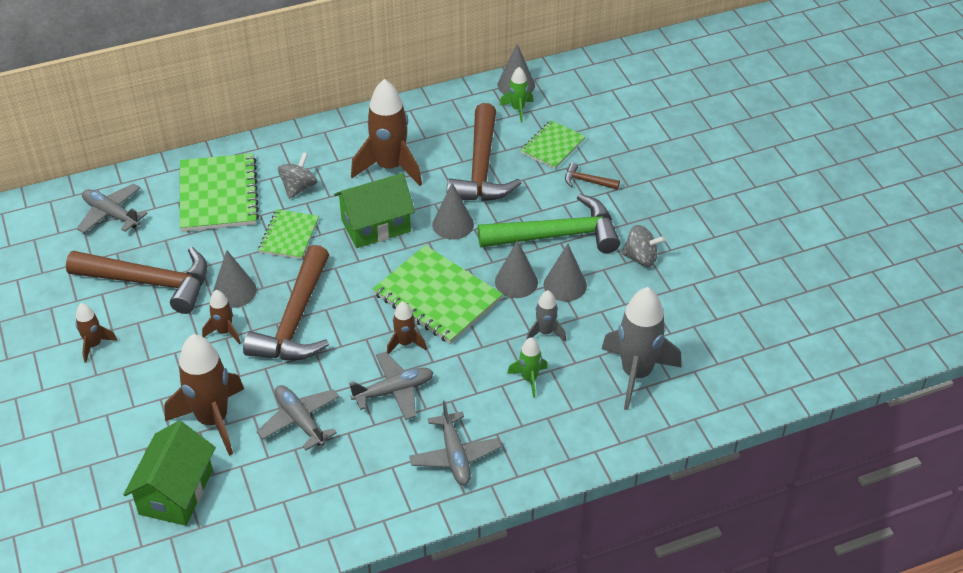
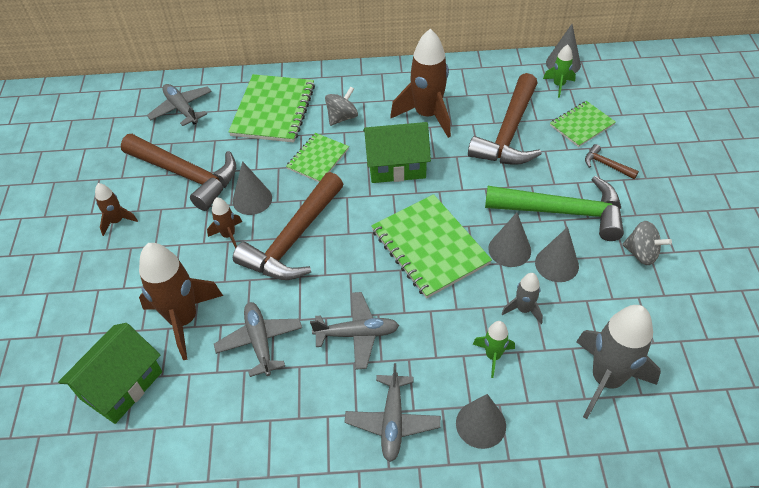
camera: 20 degrees right, 5 degrees up
(405, 343) = (384, 287): brown rocket -> none
(453, 224) = (466, 179): grey cone -> grey cone (481, 424)

